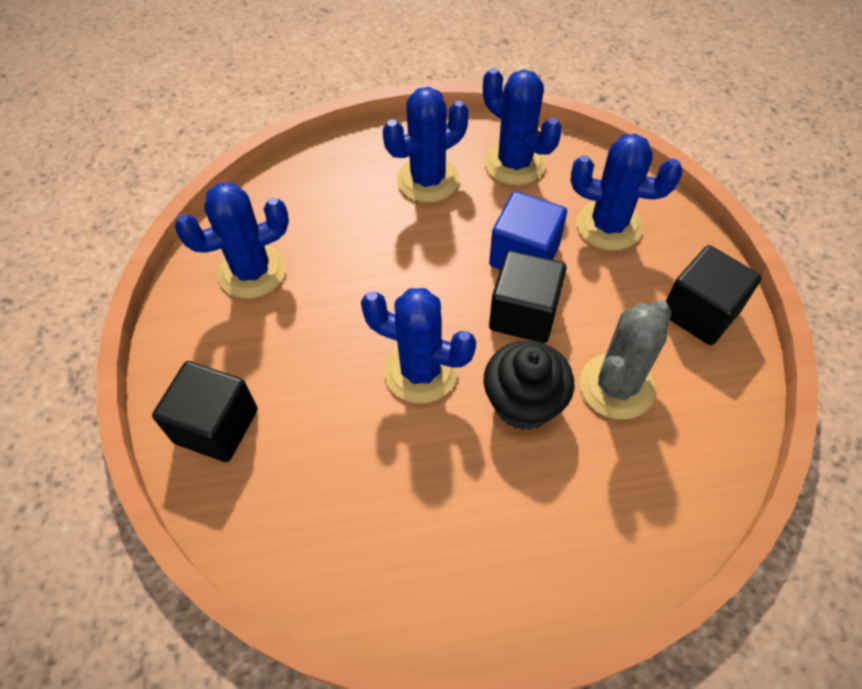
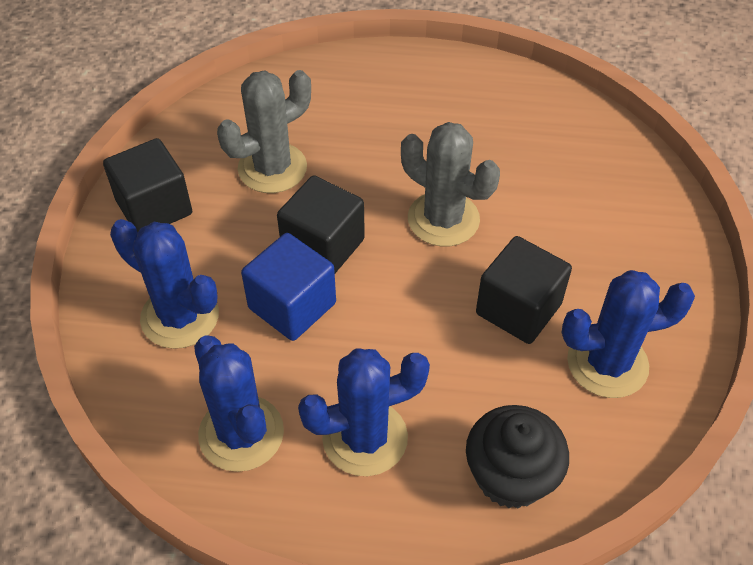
camera: 165 degrees left, 5 degrees down
(216, 426) = (642, 218): black cube -> black cube (518, 309)
(420, 371) = (443, 219): blue cactus -> grey cactus
(523, 403) = (359, 174): black cupcake -> black cupcake (510, 476)

